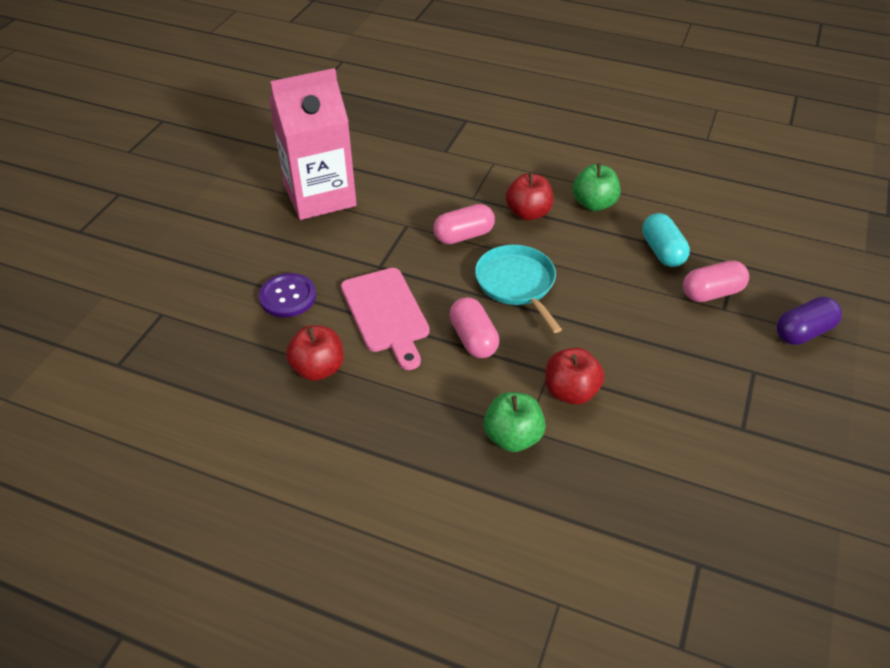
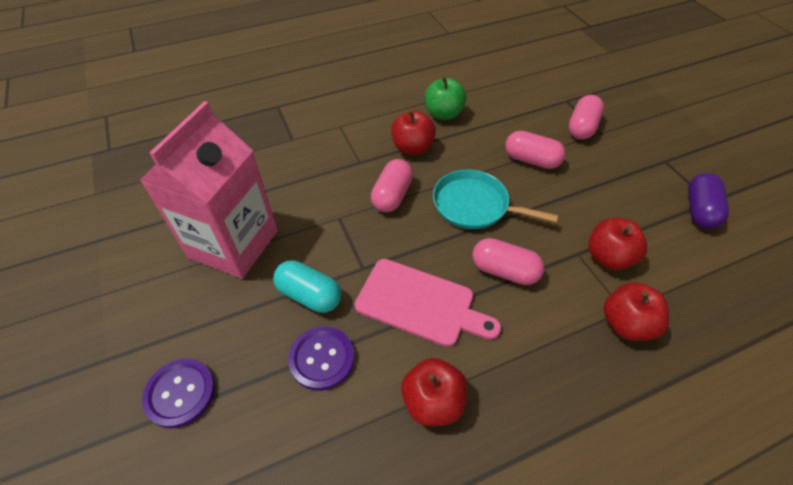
camera: 45 degrees left, 5 degrees up
(197, 256) = (180, 393): none -> purple button
(512, 437) = (626, 324): green apple -> red apple
(617, 285) = (531, 160): none -> pink capsule
(662, 251) = (523, 119): turquoise capsule -> turquoise capsule (309, 295)
(803, 332) = (651, 118): purple capsule -> purple capsule (699, 210)

